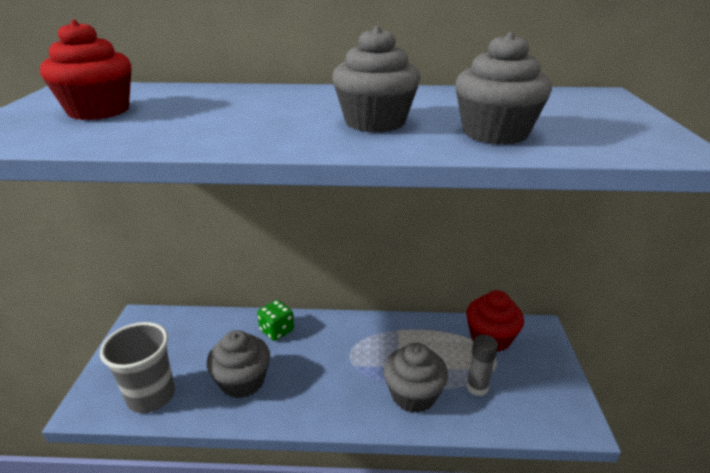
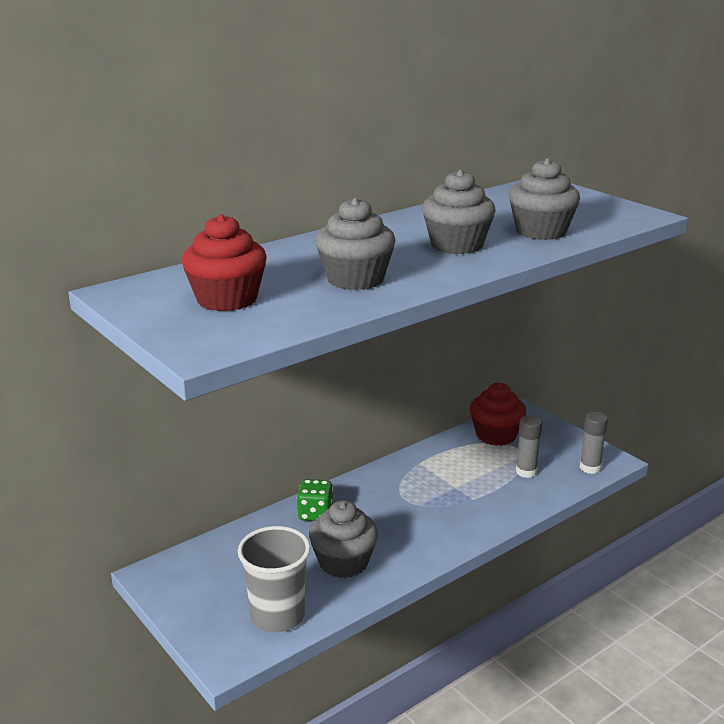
camera: 40 degrees left, 5 degrees down
(413, 394) = (489, 499): grey cupcake -> grey cupcake (355, 279)
(546, 419) = (590, 468): none -> grey glue stick

